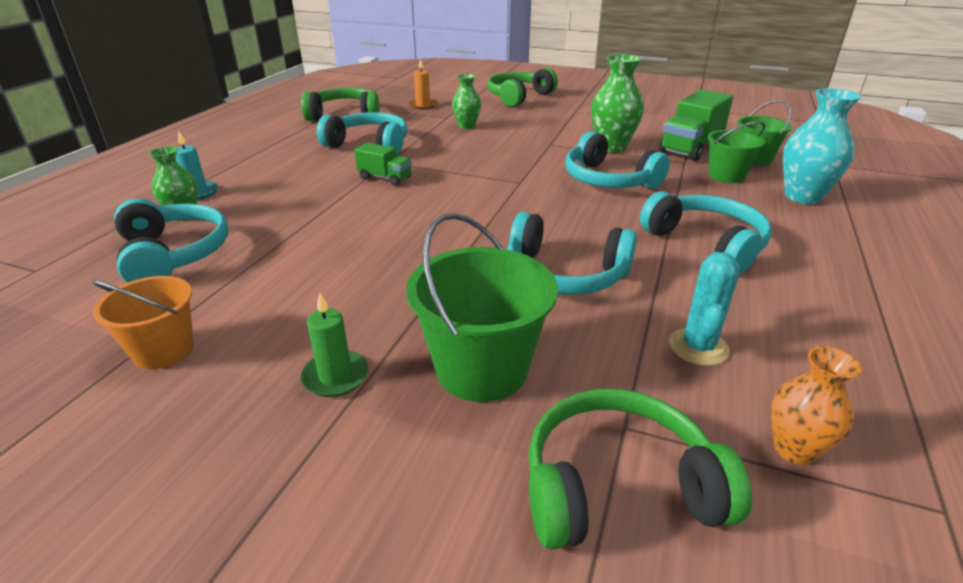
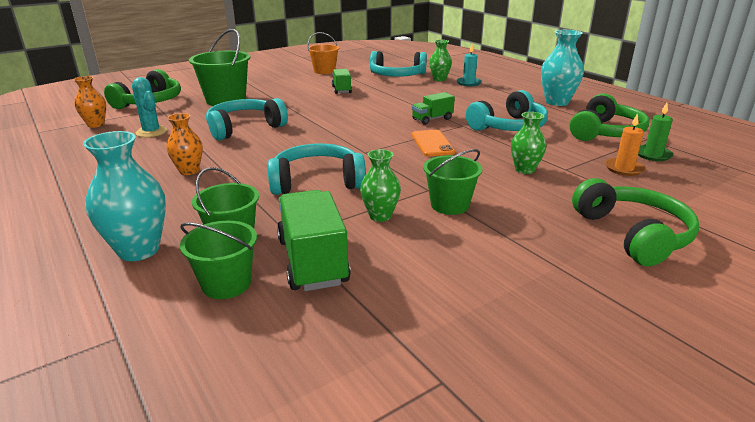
camera: 125 degrees right, 5 degrees down
(261, 139) = (557, 102): none -> turquoise vase
(306, 273) = (341, 90): none -> green truck
(335, 376) = (266, 85): green candle -> green candle (652, 155)
(457, 162) = (432, 143): none -> orange phone
(561, 134) = (449, 205): none -> green bucket
(612, 147) = (380, 216): green vase -> green vase, size x0.63
(705, 244) = (189, 171): turquoise headphones -> orange vase

